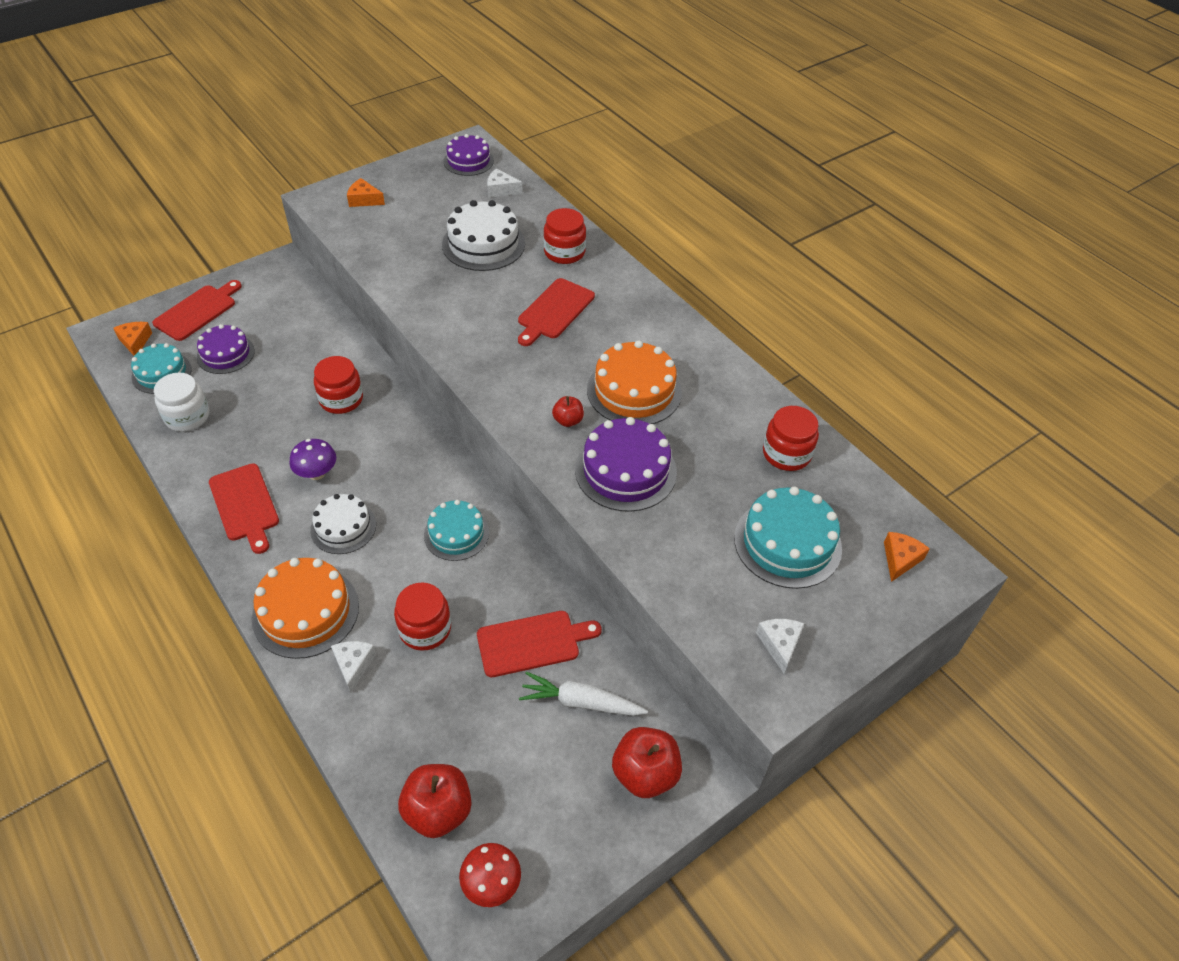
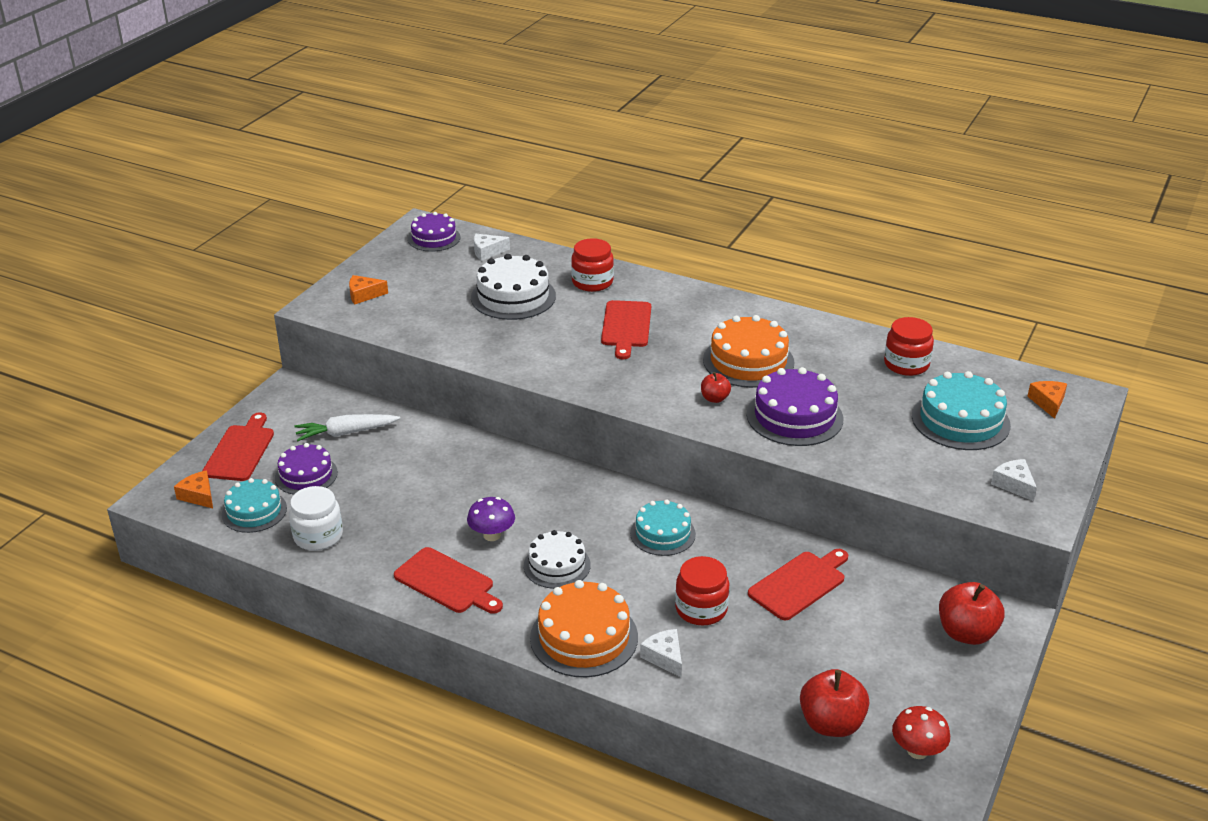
camera: 25 degrees left, 15 degrees down
(341, 399) = (459, 473): red jar -> none
(580, 702) = (875, 608): white carrot -> white carrot (346, 433)

